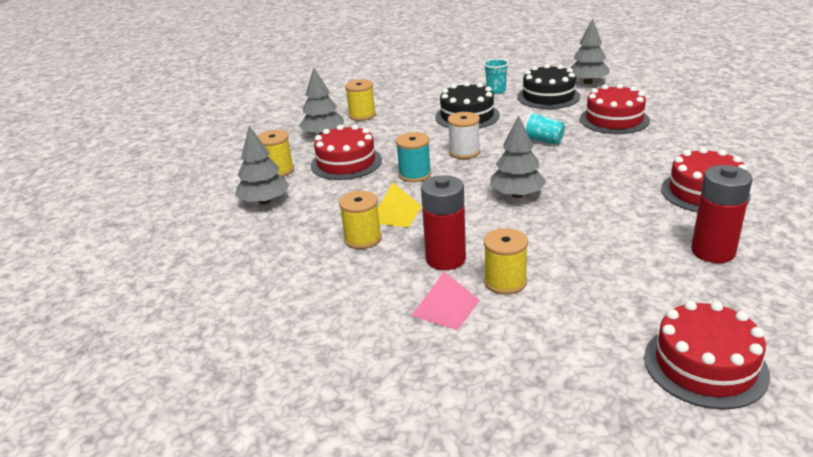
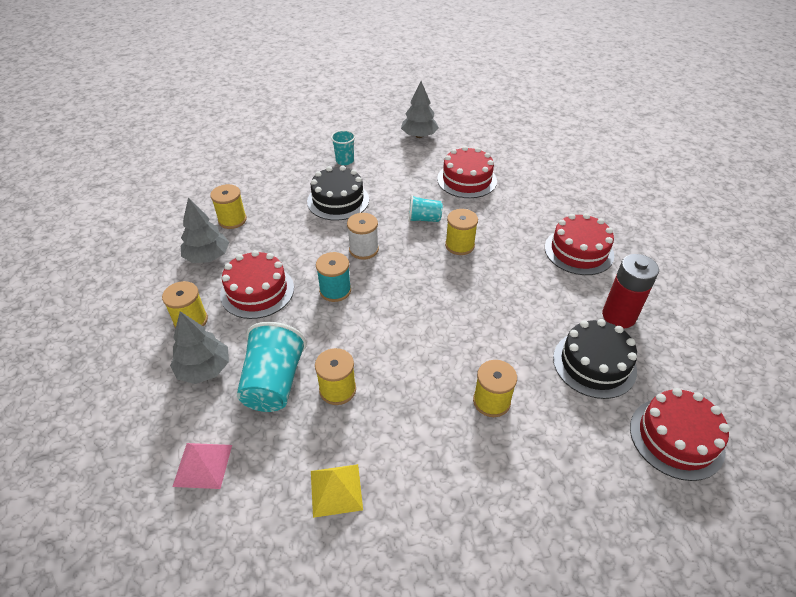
camera: 30 degrees left, 15 degrees up
(312, 222) = (274, 382): none -> turquoise cup
(395, 214) = (348, 347): yellow pyramid -> yellow pyramid (336, 490)
(445, 259) = (427, 390): red battery -> none
(446, 308) = (462, 449): pink pyramid -> pink pyramid (203, 465)
(517, 195) = (440, 292): grey tree -> none
(548, 97) = (396, 160): black cake -> black cake (594, 364)
(566, 165) = (459, 245): none -> yellow spool

